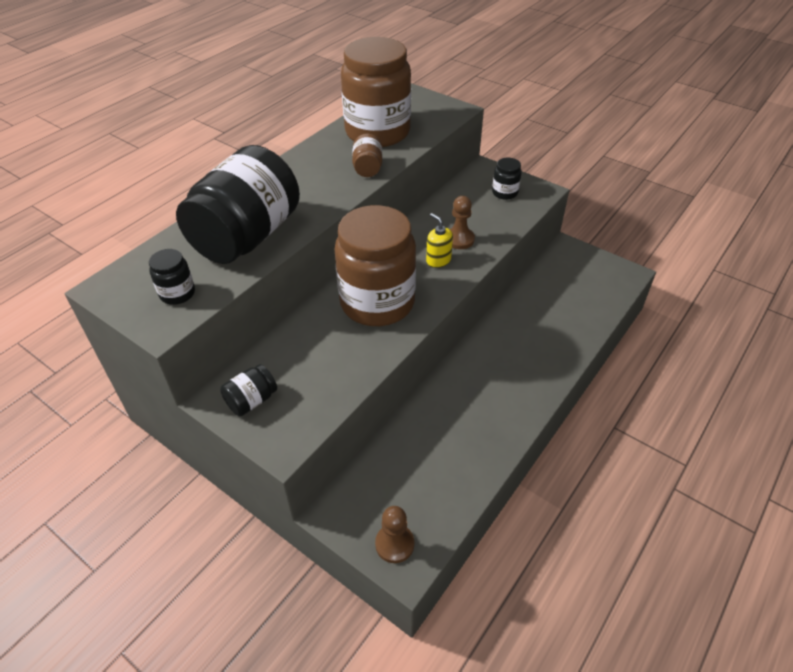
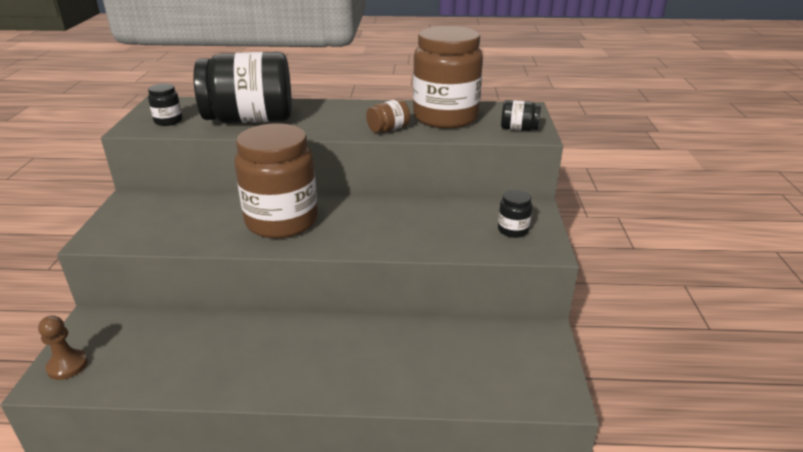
camera: 55 degrees right, 15 degrees down
(251, 400) = (133, 211): black jar -> black jar (519, 129)
(438, 260) = (367, 230): yellow soap dispenser -> none
(459, 239) = (408, 230): brown pawn -> none

